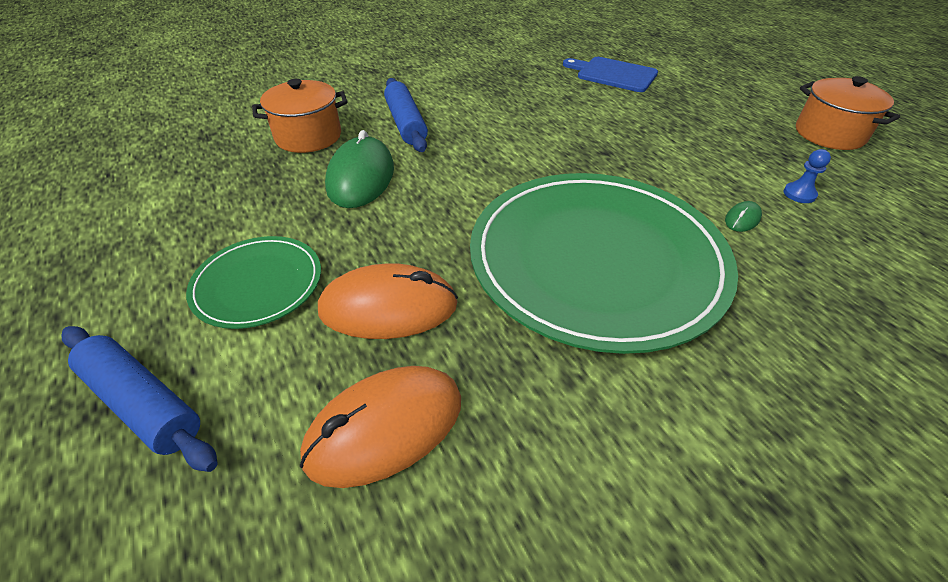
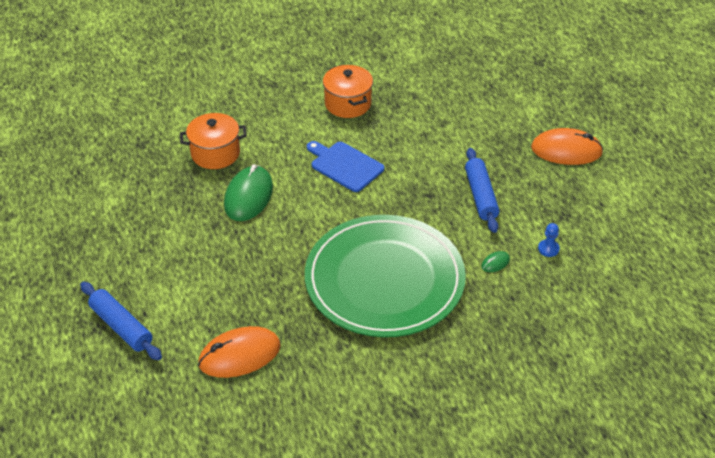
camera: 10 degrees right, 0 degrees up
(258, 284) = (178, 268): green plate -> none
(388, 307) = (252, 293): orange mouse -> orange mouse (566, 150)
(406, 123) = (289, 149): blue rolling pin -> blue rolling pin (481, 196)
(613, 74) = (474, 112): blue cutting board -> blue cutting board (345, 165)
(829, 134) = (612, 199): orange pot -> orange pot (348, 104)

